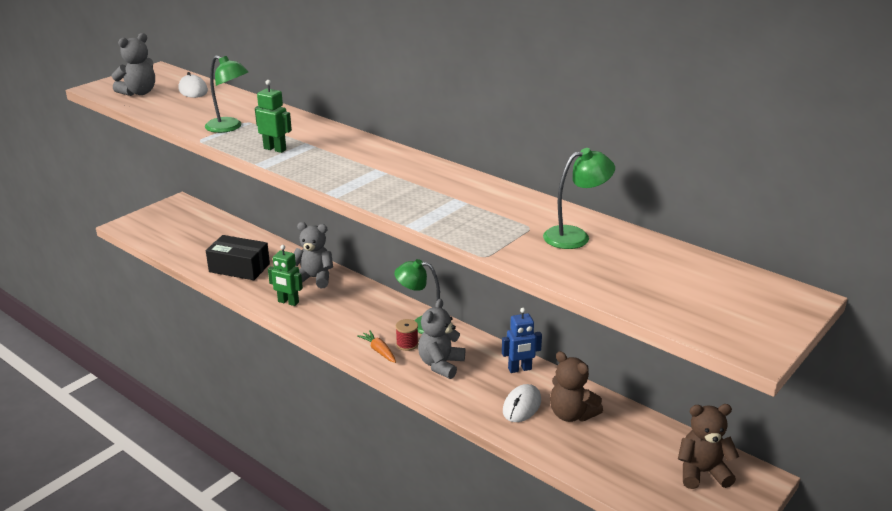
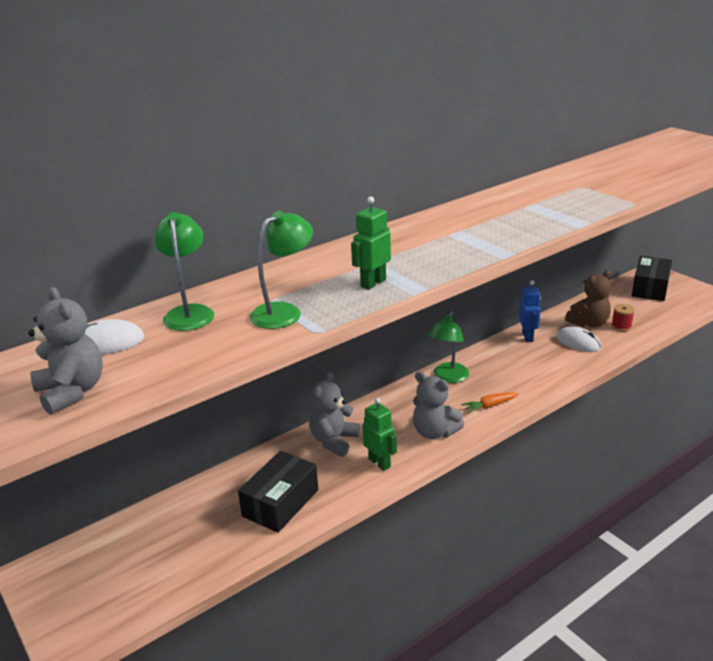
camera: 75 degrees left, 0 degrees up
(288, 302) = (379, 463): green robot -> green robot turned 75 degrees counterclockwise
(407, 344) = (481, 389): red spool -> red spool (621, 326)
(441, 365) = (517, 374): grey teddy bear -> grey teddy bear (434, 432)
(575, 236) = (597, 175): green lamp -> green lamp (189, 312)
(702, 472) = (650, 288): brown teddy bear -> black box

